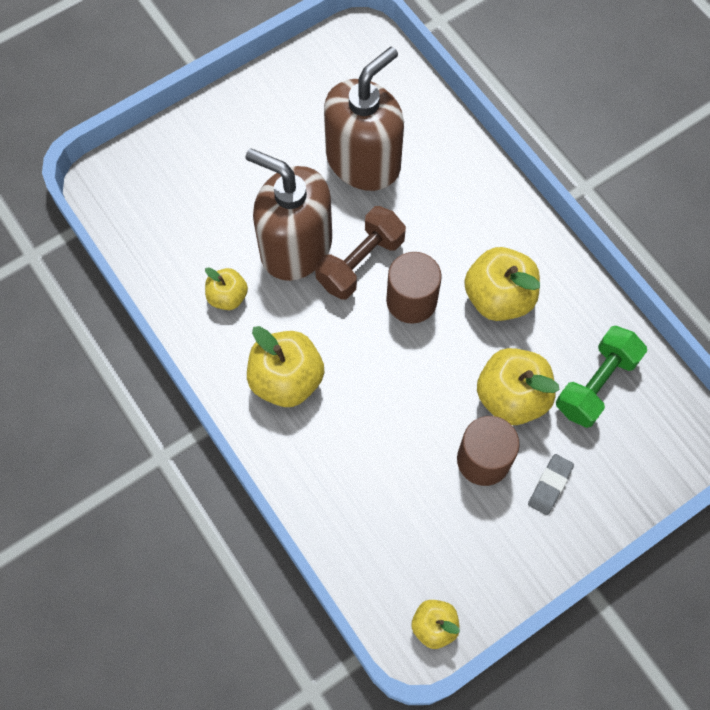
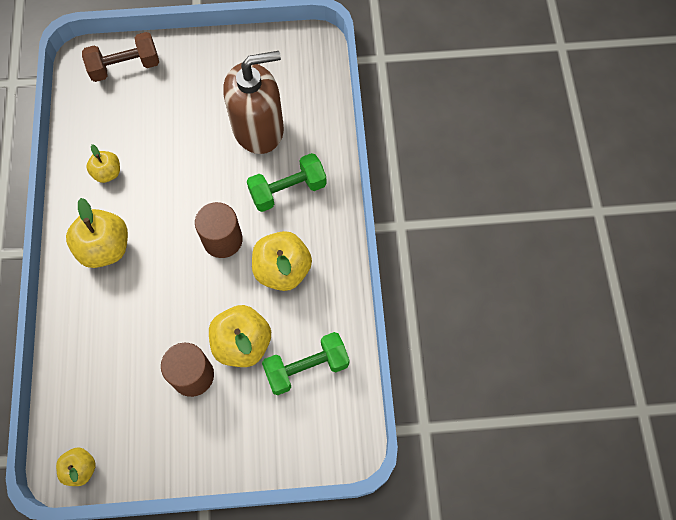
camera: 30 degrees right, 0 degrees up
(296, 246) = (174, 163): brown soap dispenser -> none
(360, 262) = (208, 196): brown dumbbell -> brown dumbbell (125, 67)
(443, 211) = (288, 190): none -> green dumbbell
(550, 485) = (224, 419): grey eraser -> none

